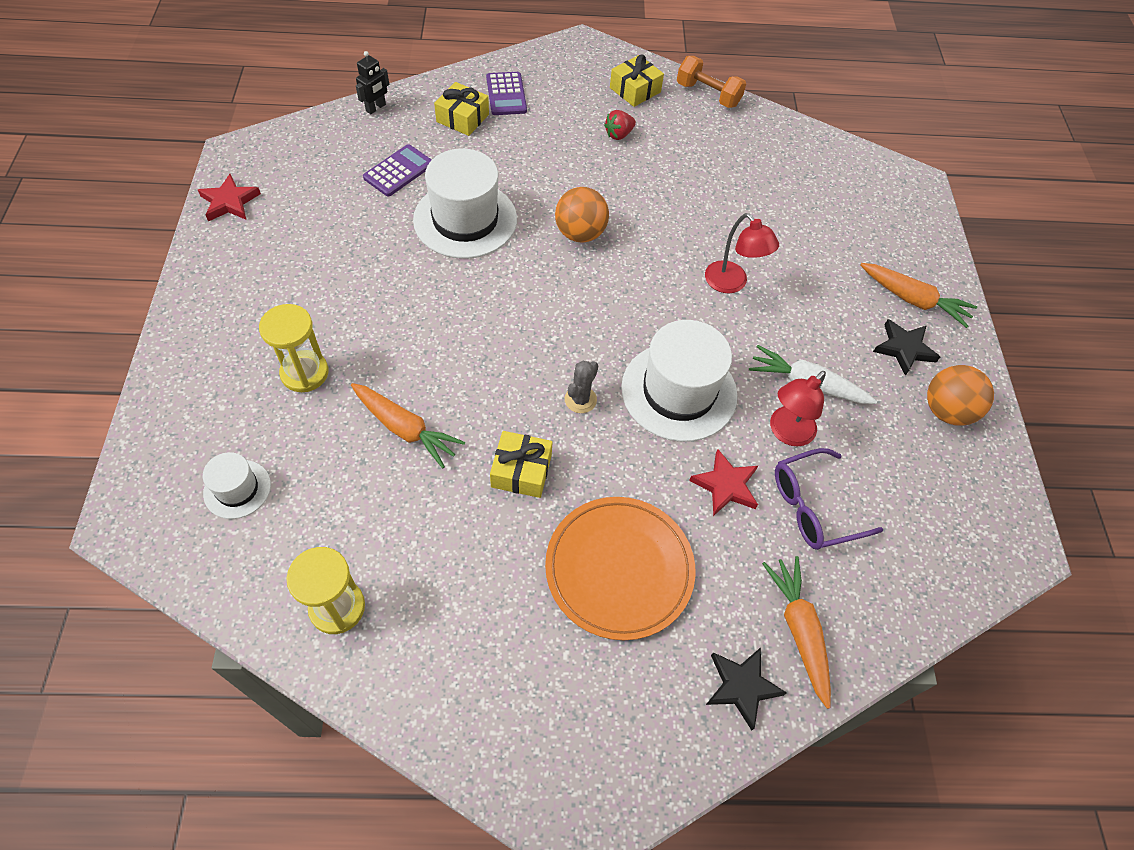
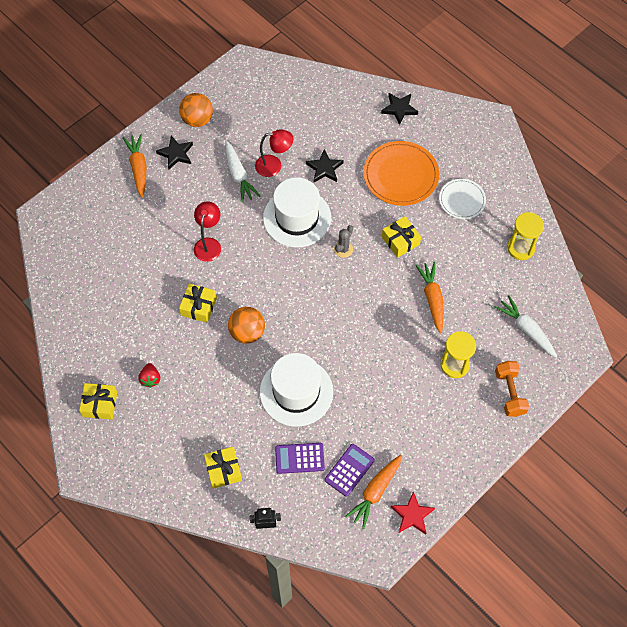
camera: 130 degrees left, 5 degrees up
(237, 489) = (526, 330): white hat -> white carrot
(494, 609) = (462, 200): none -> white plate
(506, 94) = (178, 467): purple calculator -> purple calculator (349, 470)
(580, 399) = (343, 249): grey cactus -> grey cactus turned 45 degrees counterclockwise
(619, 135) = (150, 379): red strawberry -> red strawberry turned 75 degrees clockwise
(658, 220) = (198, 306): none -> yellow gift
(708, 95) = (64, 363): orange dumbbell -> orange dumbbell (509, 393)
(726, 485) = (324, 168): red star -> black star
(799, 630) = (359, 106): orange carrot -> orange carrot (375, 492)
(814, 506) = (300, 134): purple glasses -> none

